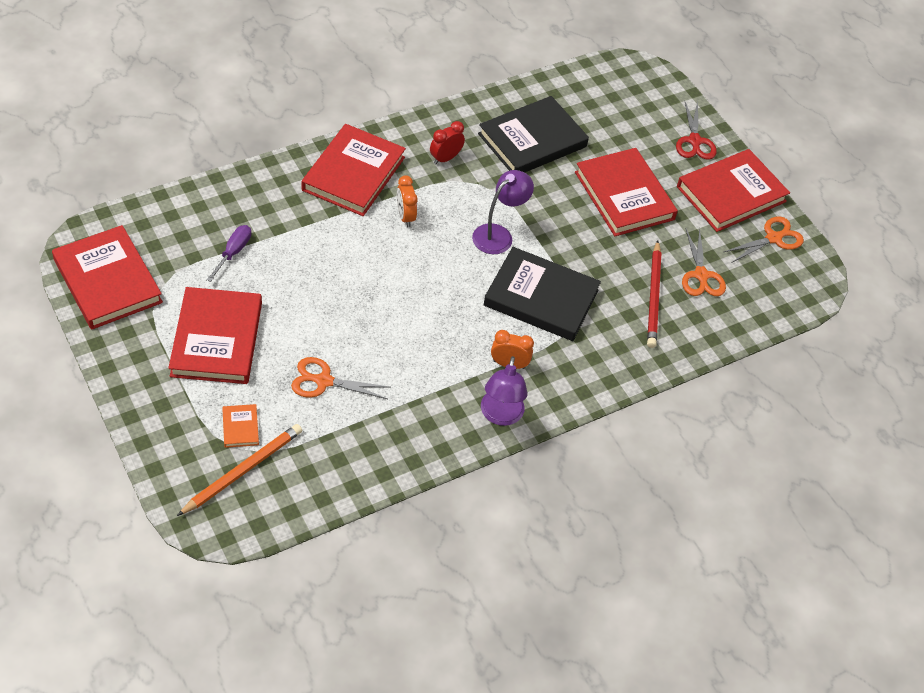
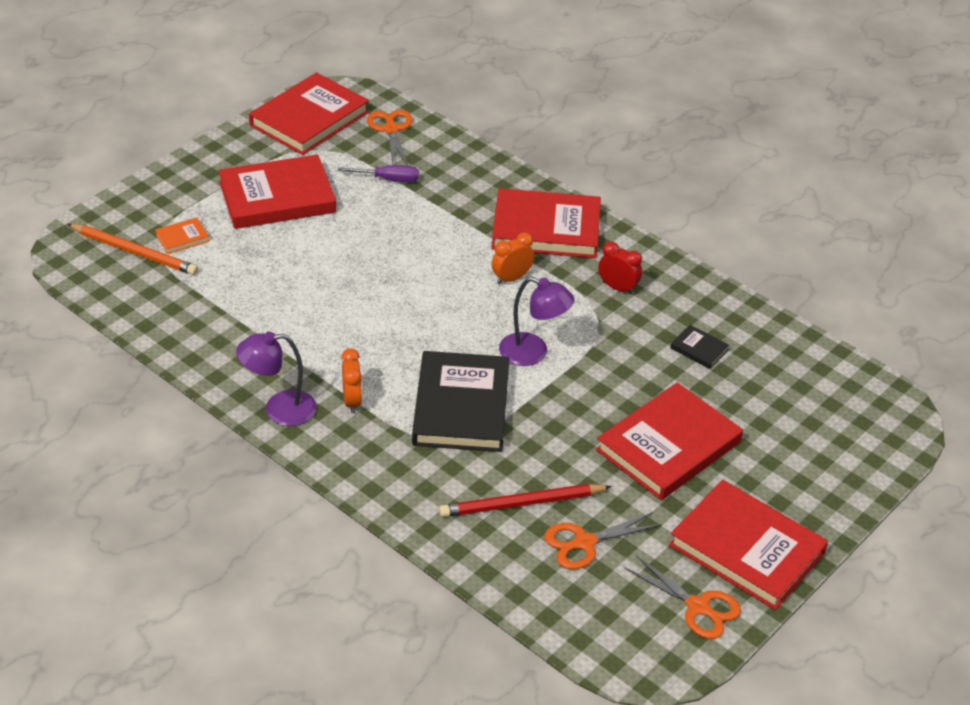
camera: 75 degrees right, 10 degrees down
(323, 381) = (262, 275): orange scissors -> orange scissors (391, 129)
(532, 140) = (699, 349): black book -> black book, size x0.42
(694, 141) = (814, 496): red scissors -> none

